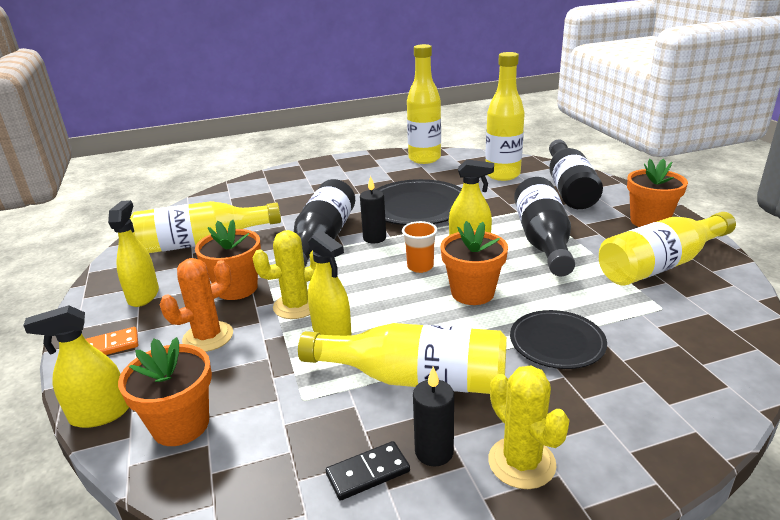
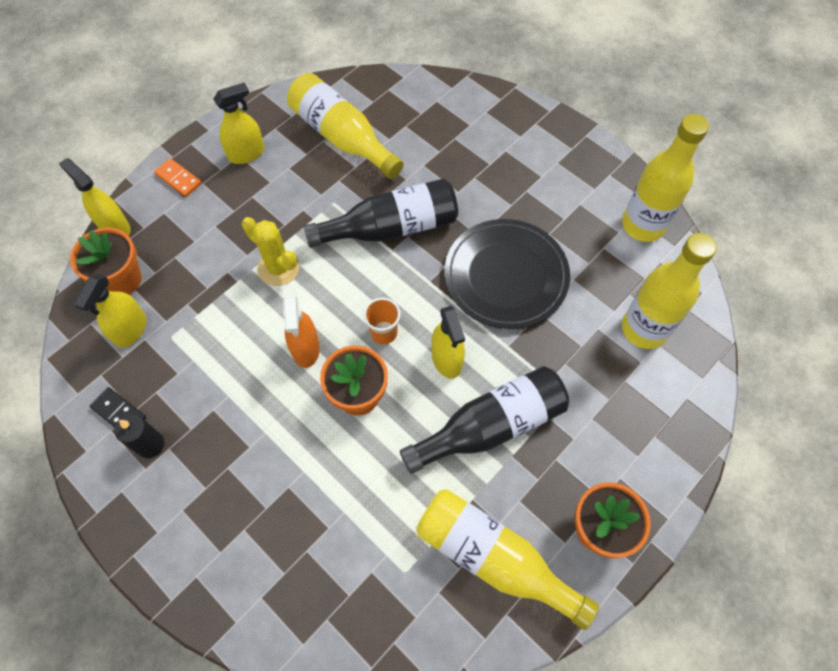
camera: 60 degrees right, 35 degrees up
(208, 337) = (214, 233): orange cactus -> none
(237, 288) = (284, 210): orange flower pot -> none
(332, 331) = (255, 313): yellow spray bottle -> yellow spray bottle (130, 329)
(374, 238) = (418, 269): black candle -> none
(400, 310) = (305, 348): none -> orange spray bottle
(415, 379) = (221, 400): yellow bottle -> none
(521, 462) = (159, 505): yellow cactus -> none
(557, 342) = (309, 490): black plate -> none
(569, 188) = (646, 417): black bottle -> none

